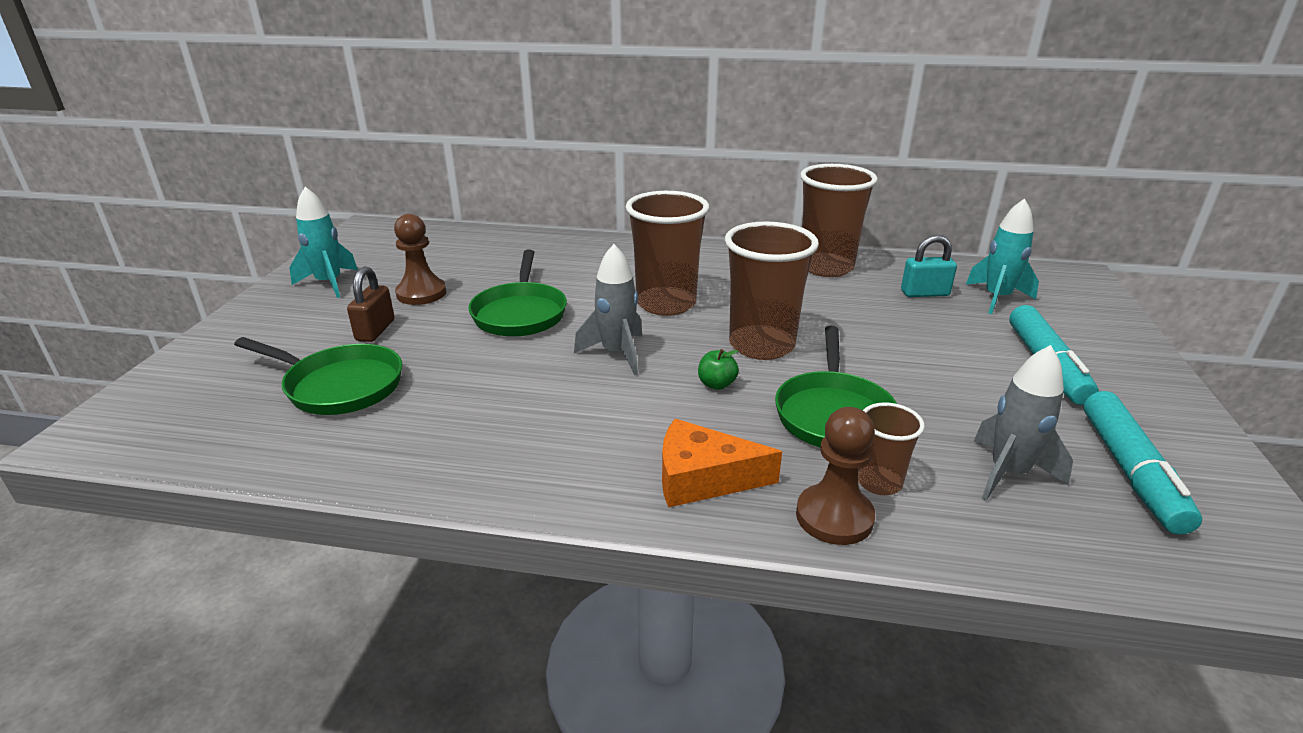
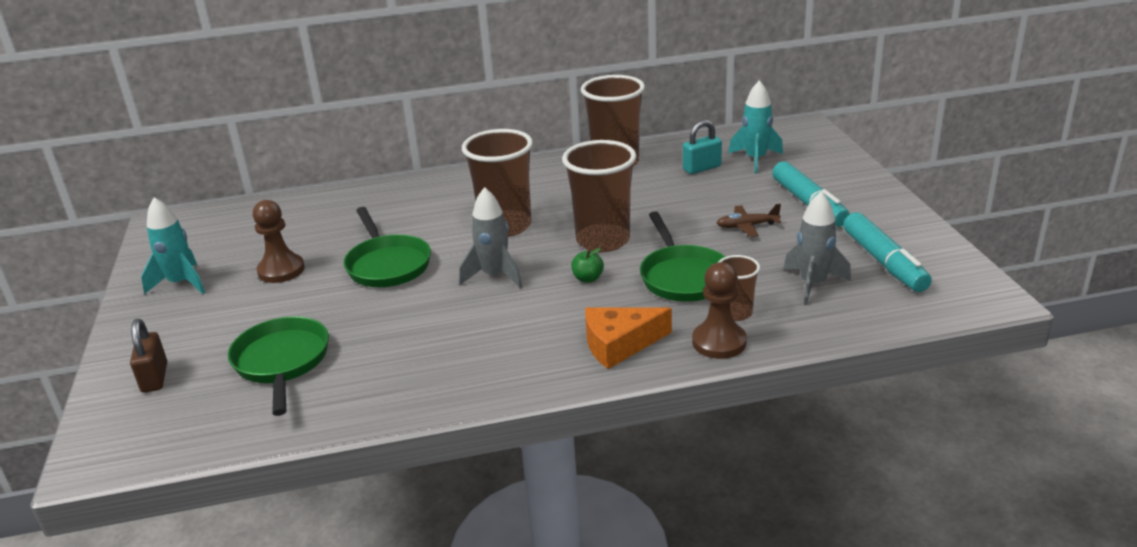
camera: 20 degrees left, 0 degrees up
(339, 386) = (282, 362): green pan -> green pan turned 105 degrees counterclockwise
(375, 330) = (269, 311): brown padlock -> brown padlock (154, 378)
(949, 373) = (747, 226): none -> brown plane

